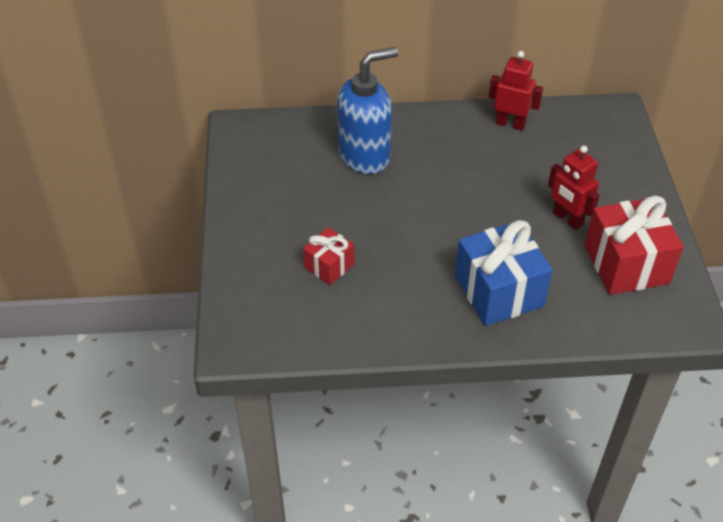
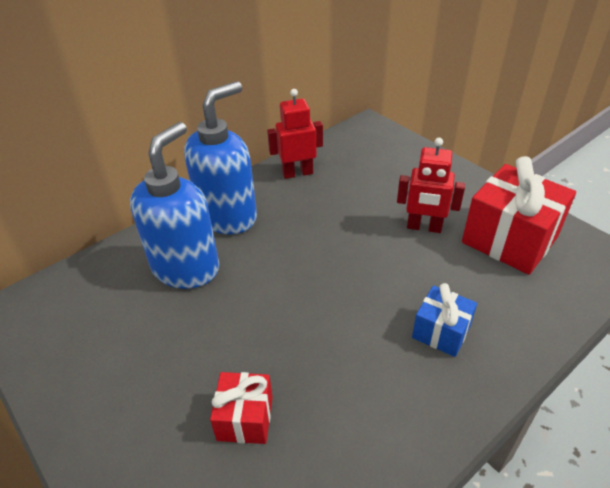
camera: 35 degrees left, 5 degrees down
(424, 133) = (228, 216): none -> blue soap dispenser
(499, 291) = (441, 332): blue gift -> blue gift, size x0.54

